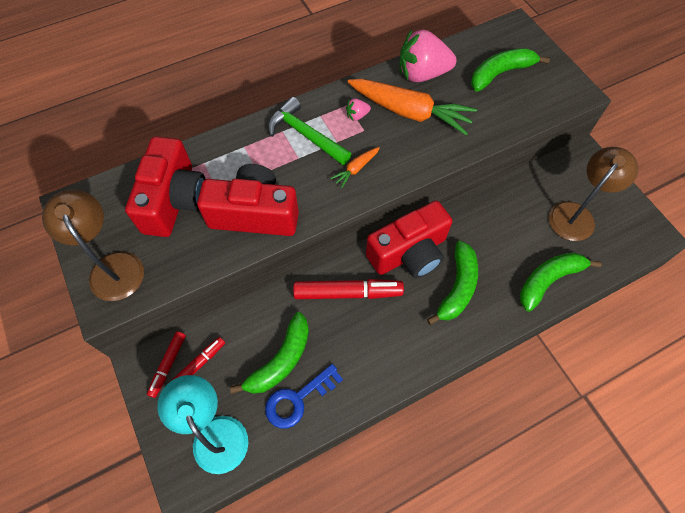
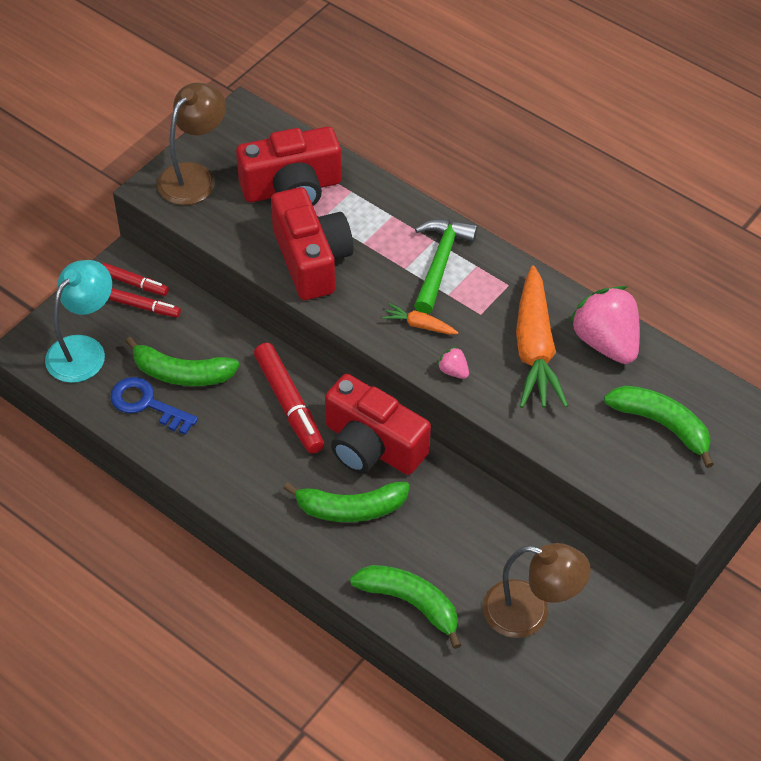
camera: 65 degrees right, 10 degrees down
(168, 365) = (134, 283): red marker -> red marker turned 150 degrees counterclockwise
(357, 115) = (497, 300): pink strawberry -> pink strawberry (453, 371)

